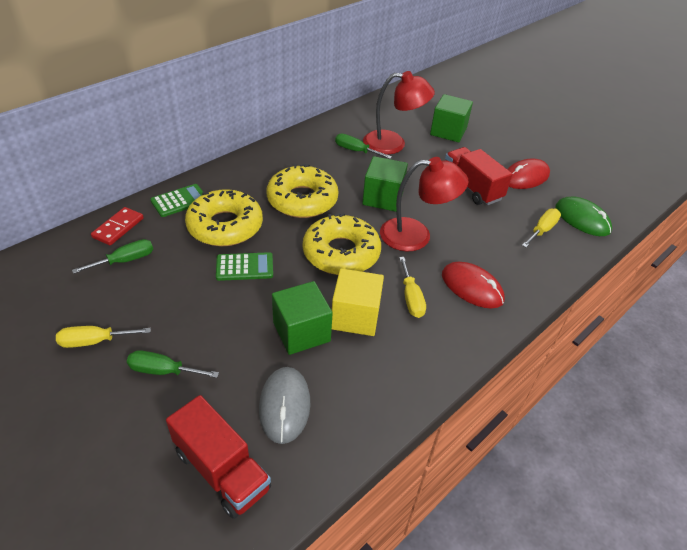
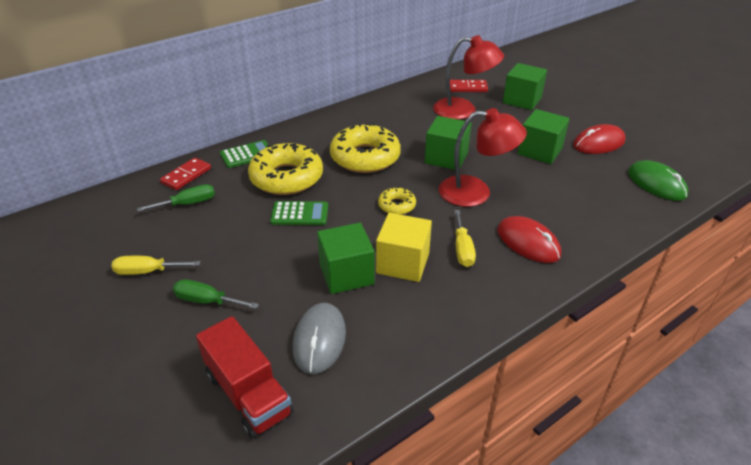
camera: 10 degrees right, 5 degrees down
(341, 253) = (397, 205): yellow donut -> yellow donut, size x0.49
(355, 151) = (424, 116): green screwdriver -> none
(394, 118) = (467, 88): none -> red domino
(471, 187) = (540, 151): red truck -> green cube
(542, 230) = (611, 192): yellow screwdriver -> none

